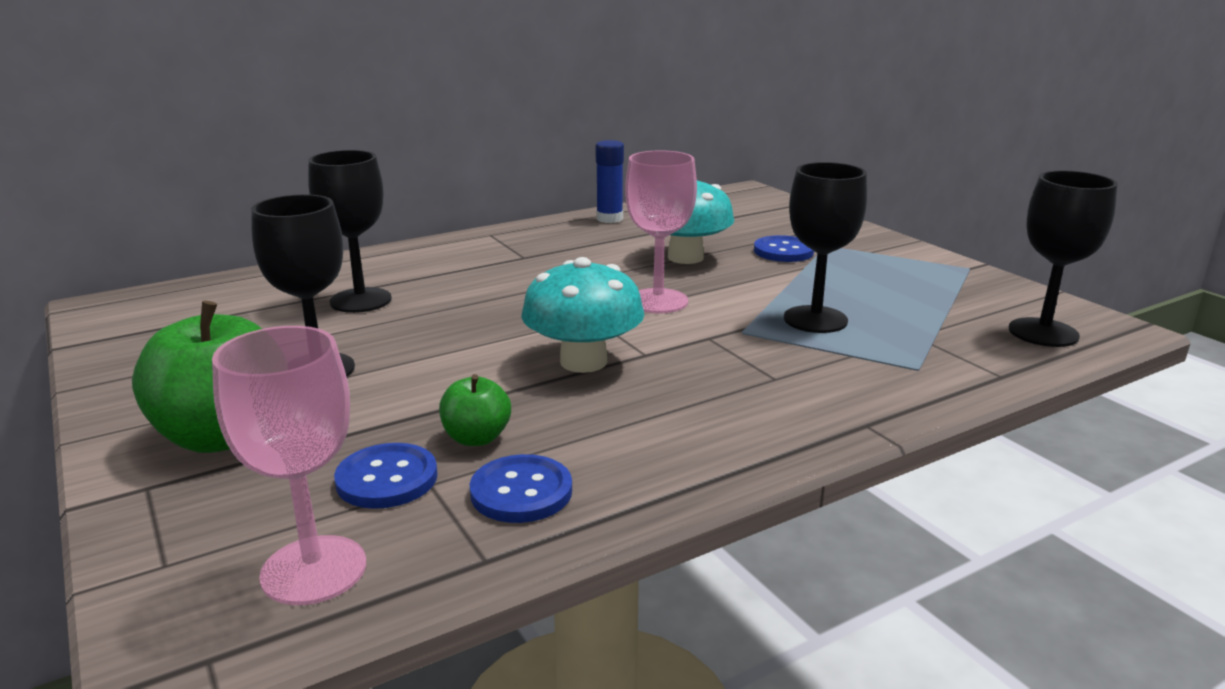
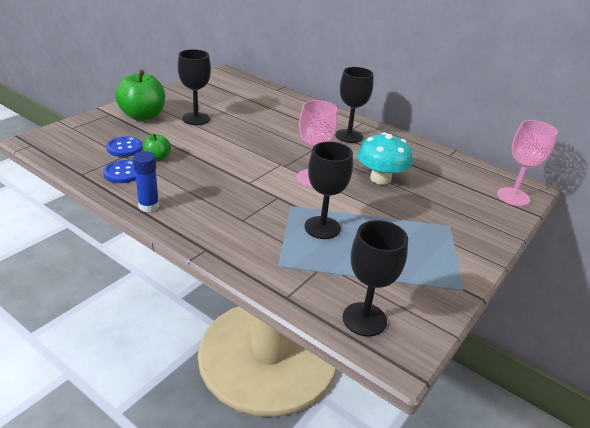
camera: 65 degrees right, 10 degrees up
(314, 570) = (72, 148): pink goblet -> pink goblet (513, 197)
(360, 300) = (261, 112): black goblet -> black goblet (348, 136)
(583, 361) = (232, 169): turquoise mushroom -> none
(609, 219) = (419, 149): blue glue stick -> blue glue stick (148, 206)
(783, 251) = (421, 210): blue button -> none

